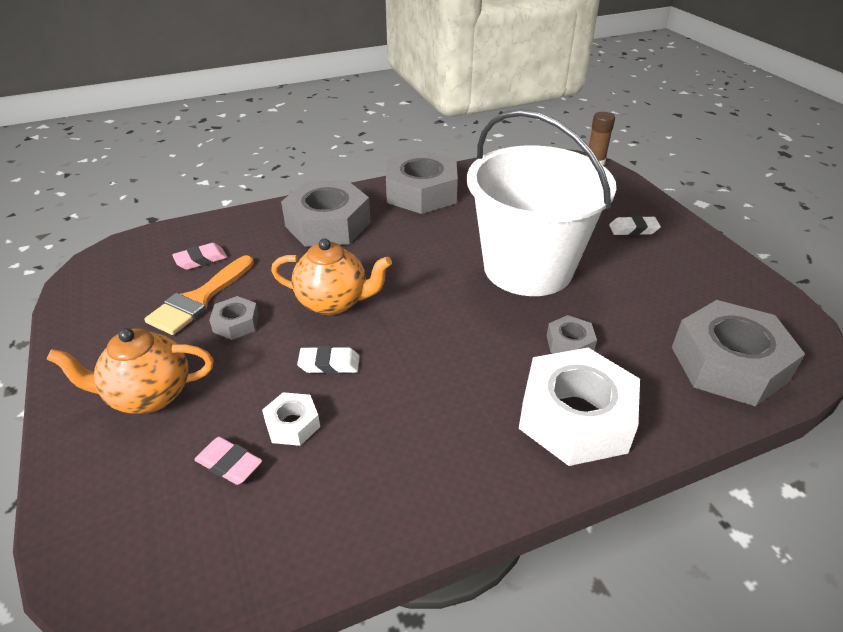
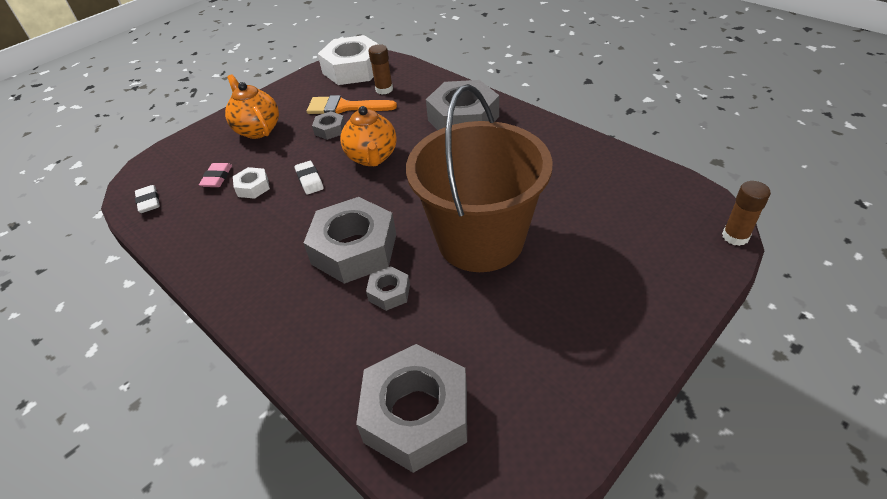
camera: 70 degrees right, 5 degrees up
(201, 260) = (384, 89): pink eraser -> brown glue stick
(421, 193) = (550, 144): grey nut -> grey nut (354, 249)
(528, 268) = (480, 240): white bucket -> brown bucket
(575, 417) = (304, 316): white nut -> white nut (353, 69)
(633, 229) = (609, 299): white eraser -> white eraser (149, 202)

